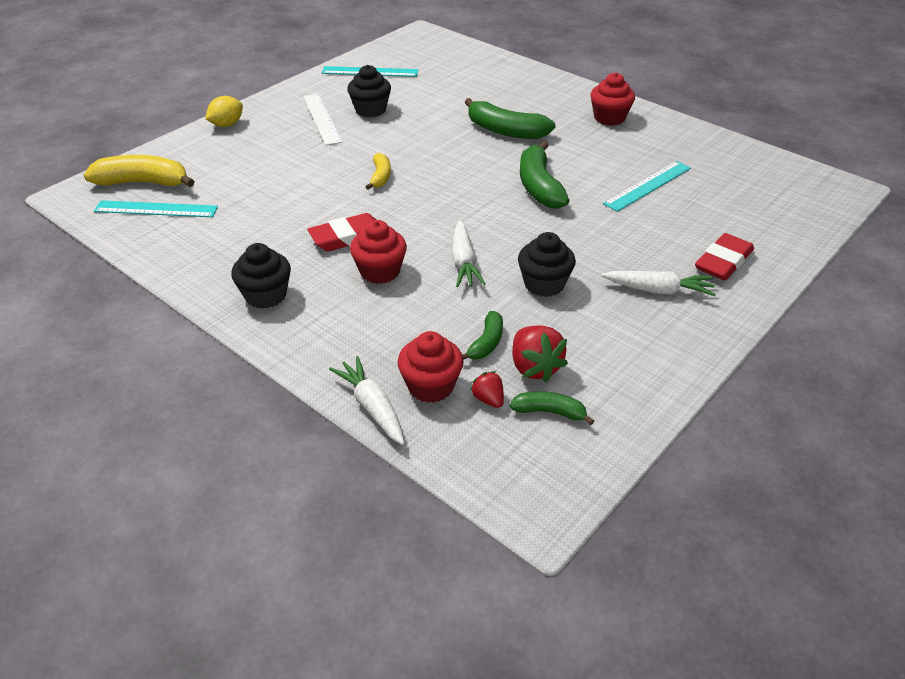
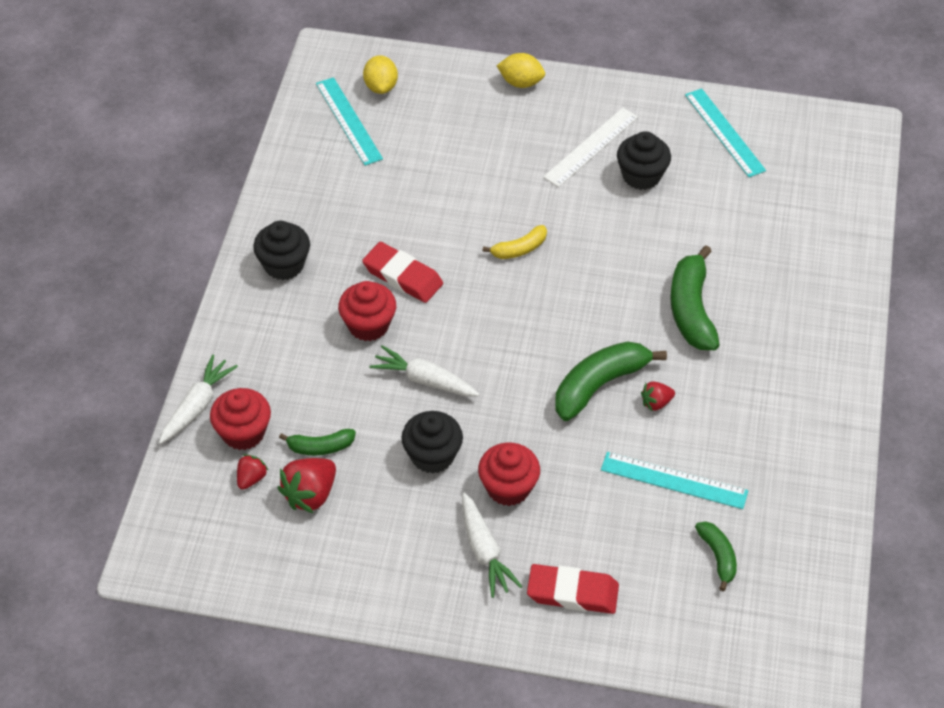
camera: 60 degrees right, 10 degrees up
(143, 182) = (381, 87): yellow banana -> yellow lemon
(463, 262) = (424, 380): white carrot -> white carrot turned 60 degrees clockwise
(550, 412) = (261, 527): green banana -> green banana (718, 557)
(574, 170) = (656, 403): none -> red strawberry
(609, 118) = (800, 393): red cupcake -> red cupcake (508, 488)

